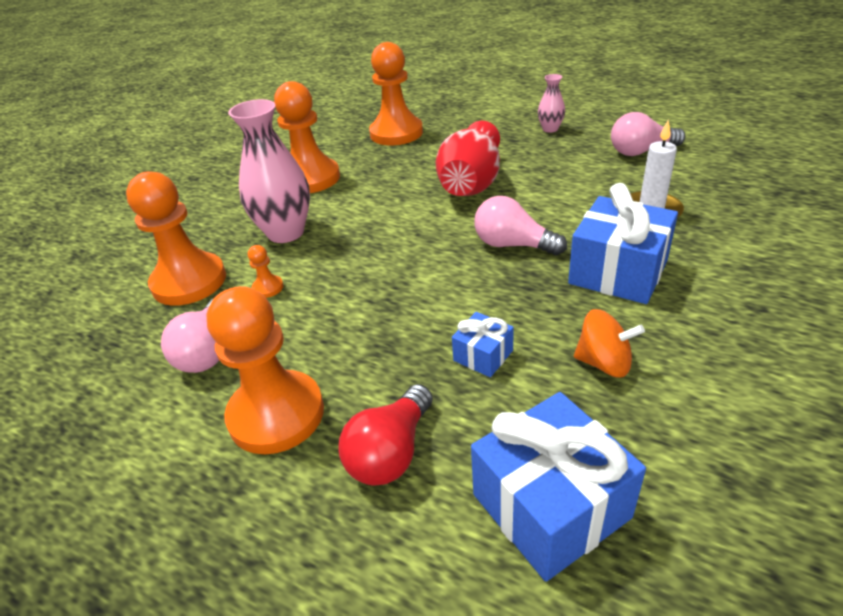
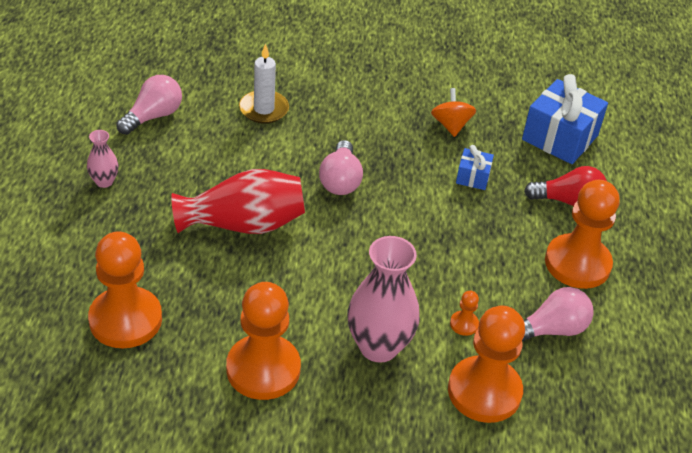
camera: 120 degrees left, 5 degrees up
(618, 272) = (355, 123): blue gift -> none
(640, 151) = (153, 116): pink light bulb -> pink light bulb turned 105 degrees counterclockwise

